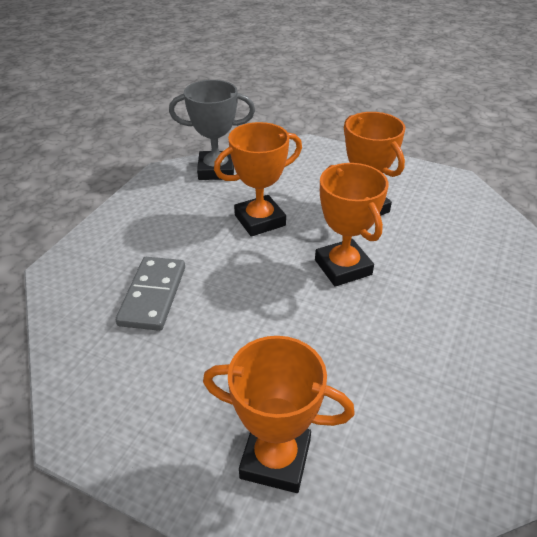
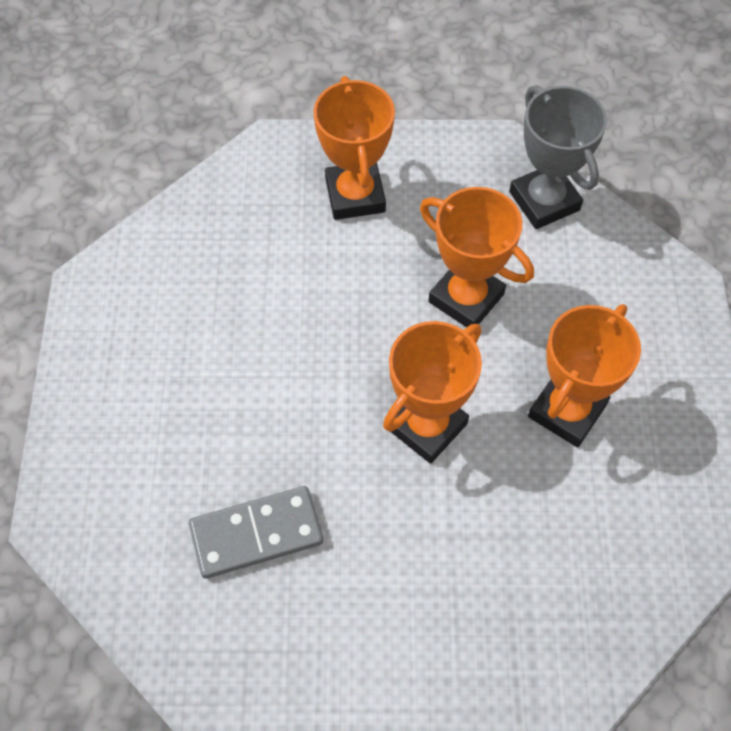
camera: 65 degrees right, 20 degrees up
(153, 295) = (279, 252): grey domino -> grey domino (256, 533)
(275, 459) = (128, 456): orange trophy -> orange trophy (355, 195)

